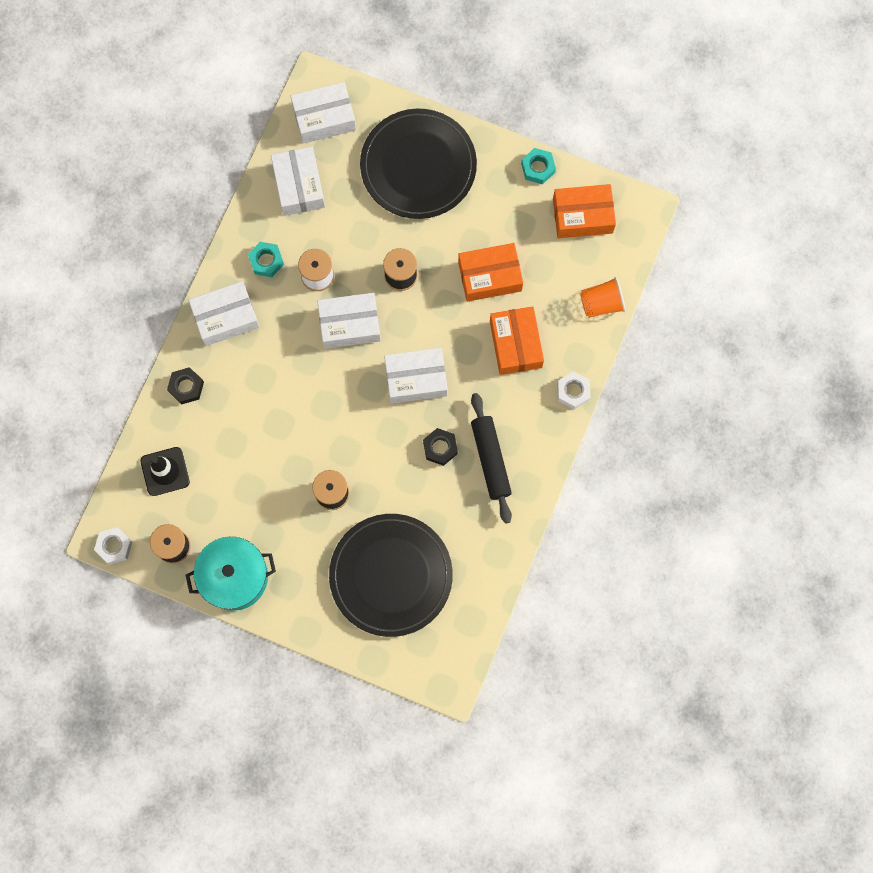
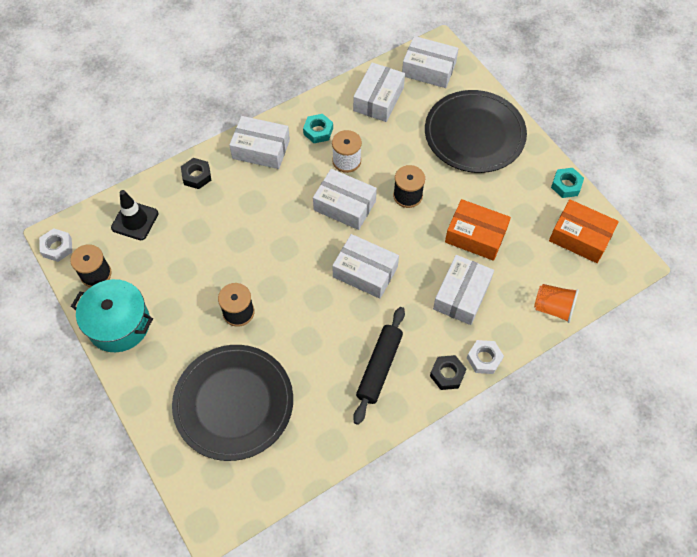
camera: 35 degrees right, 15 degrees down
(440, 448) = (346, 333): black nut -> black nut (447, 374)
(515, 344) = (461, 295): orange box -> white box

